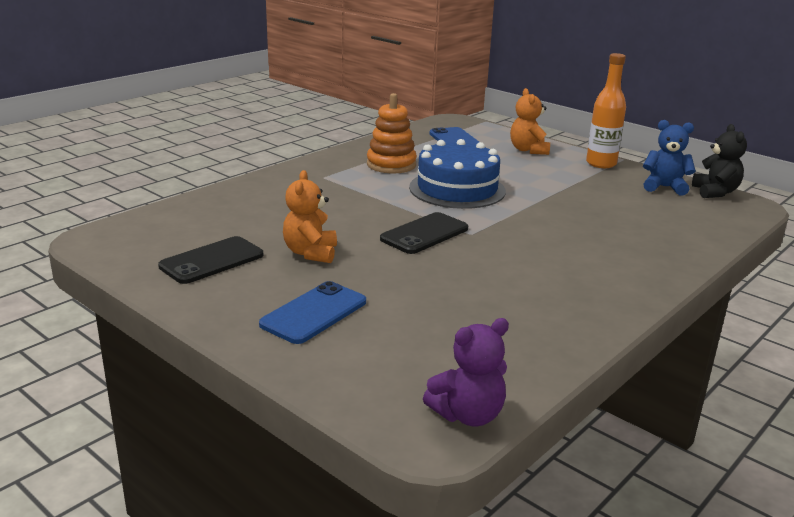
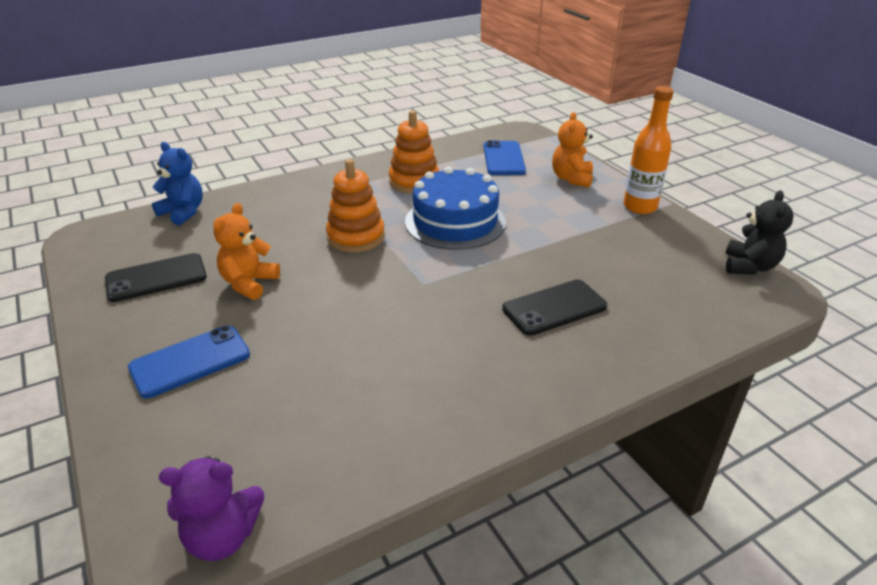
camera: 20 degrees right, 10 degrees up
(377, 209) = (356, 237): none -> orange stacking toy
(424, 234) = (376, 276): black phone -> black phone (554, 308)
(664, 187) = (690, 250): blue teddy bear -> blue teddy bear (183, 212)

